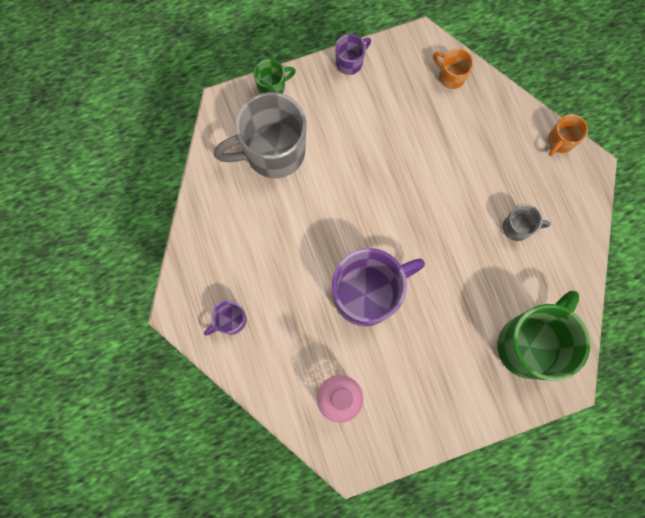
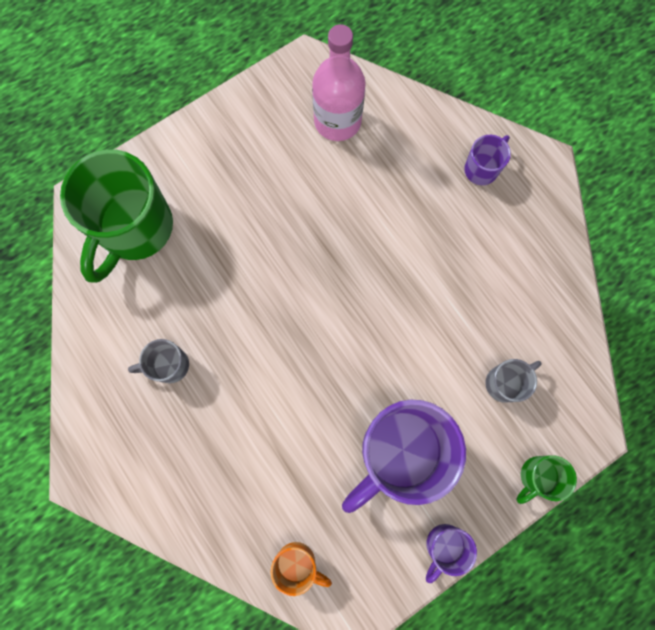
camera: 165 degrees right, 0 degrees up
(273, 152) = (504, 383): grey mug -> grey mug, size x0.47
(367, 294) = (335, 237): purple mug -> purple mug (398, 452)
(560, 141) = (129, 502): orange mug -> none

